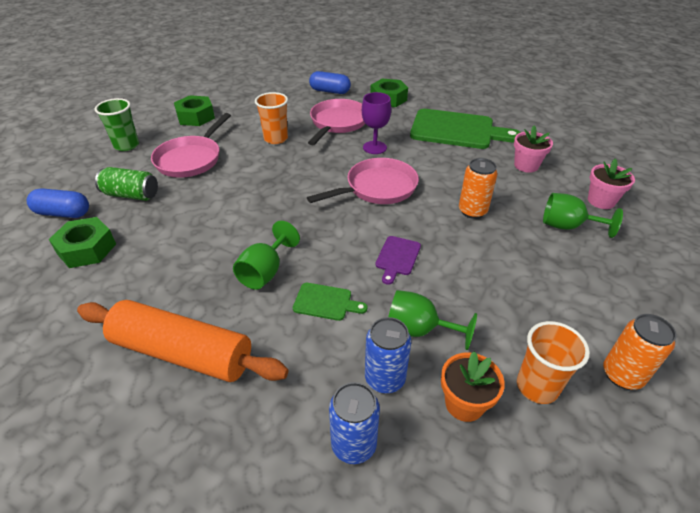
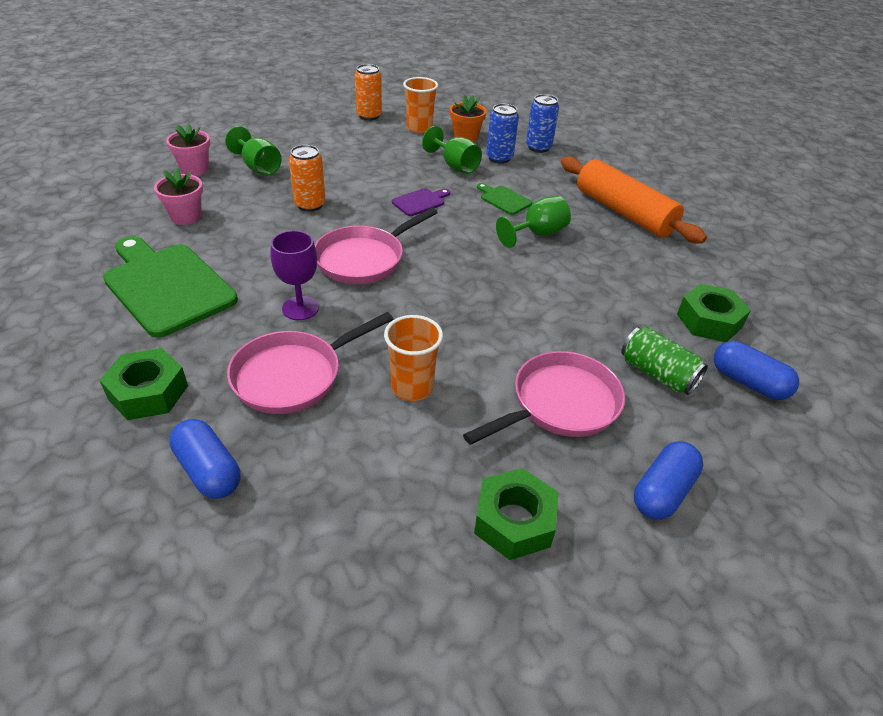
camera: 150 degrees left, 0 degrees up
(126, 145) = (662, 491): green cup -> blue capsule
(377, 188) = (364, 259): pink pan -> pink pan turned 45 degrees counterclockwise

